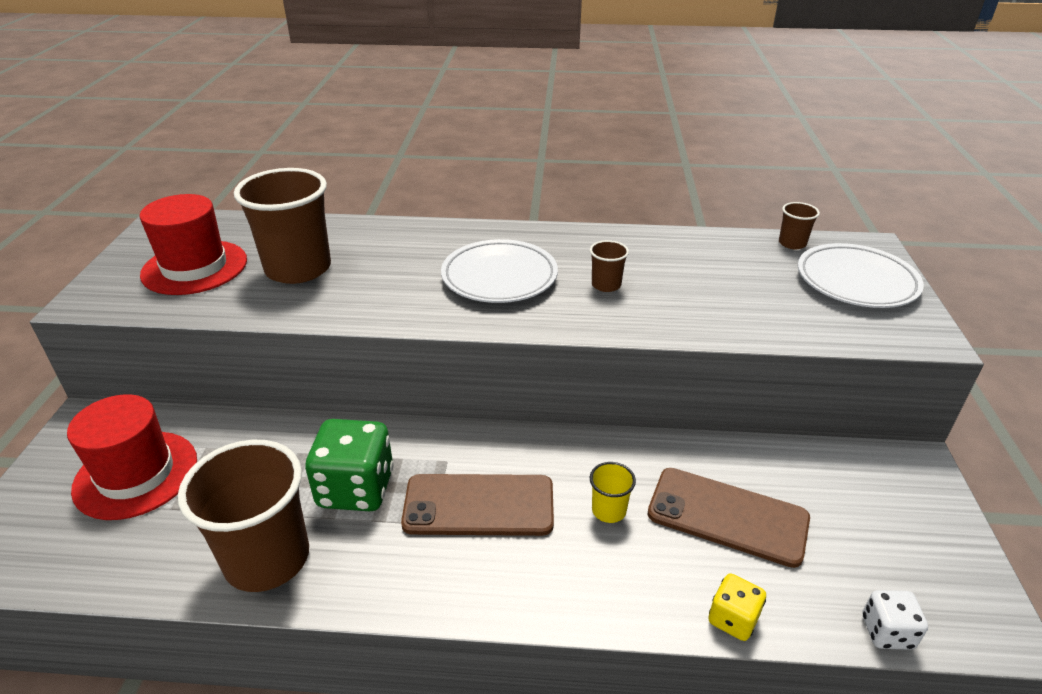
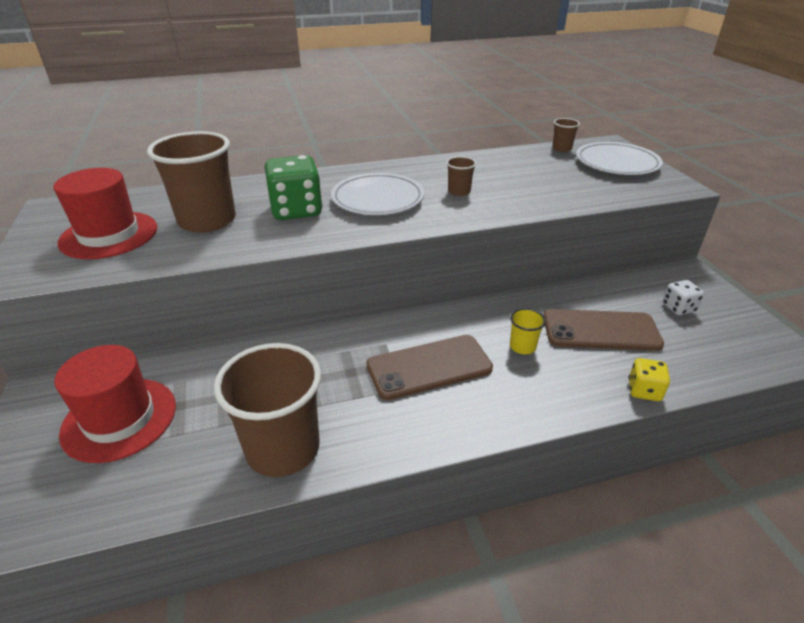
camera: 20 degrees left, 0 degrees up
(356, 489) = (326, 380): green dice -> green dice (296, 210)
(887, 632) = (735, 371): white dice -> white dice (678, 308)

